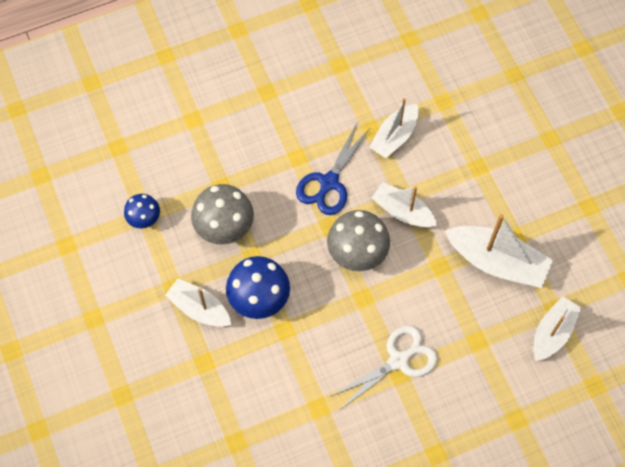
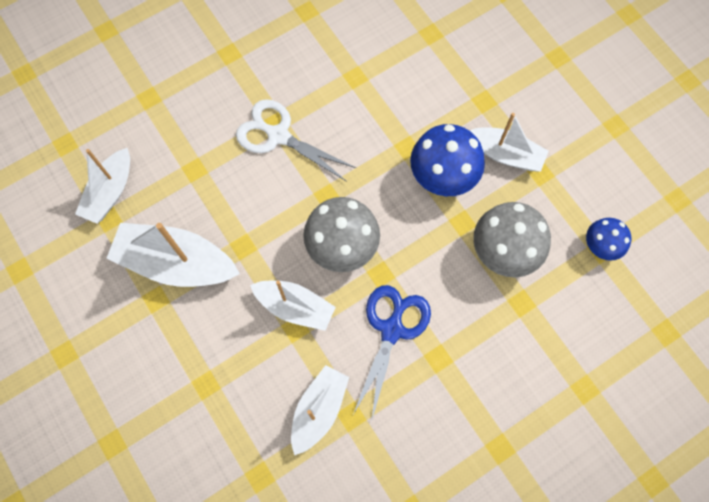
camera: 170 degrees right, 5 degrees up
(399, 360) = (278, 135): white scissors -> white scissors turned 75 degrees clockwise

